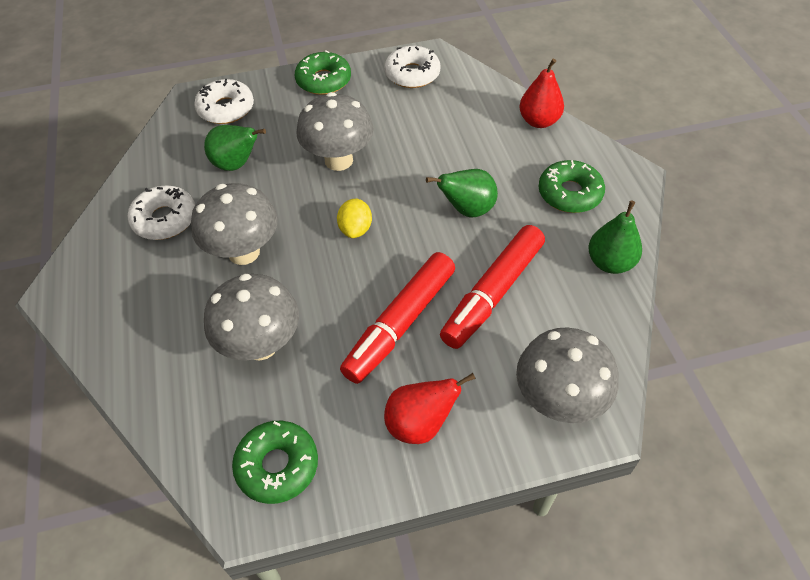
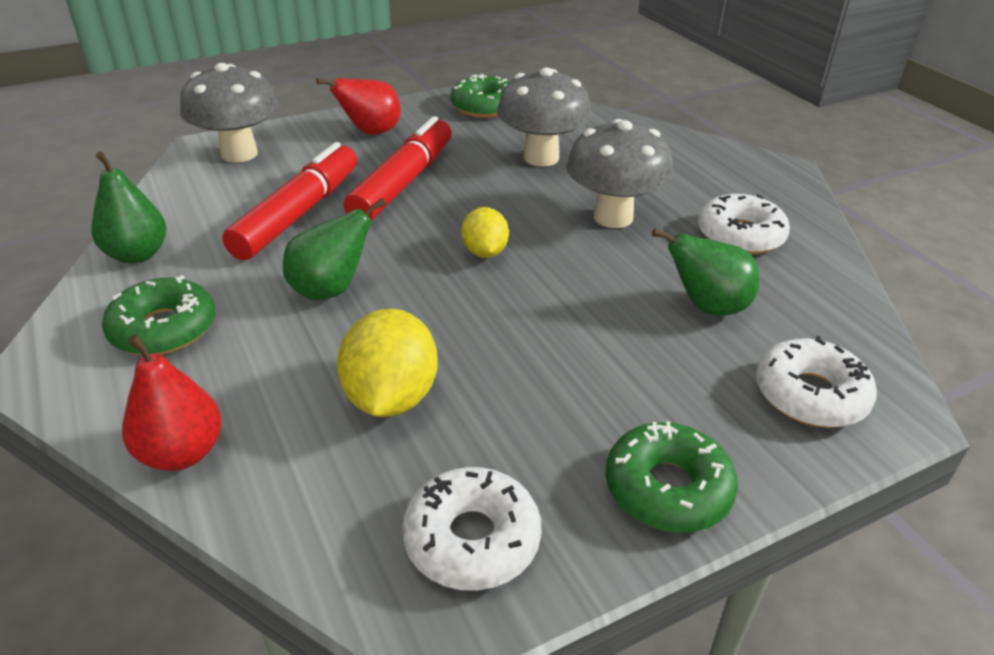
camera: 165 degrees right, 15 degrees down
(338, 160) = (550, 332): grey mushroom -> none
(437, 134) = (391, 397): none -> yellow lemon

